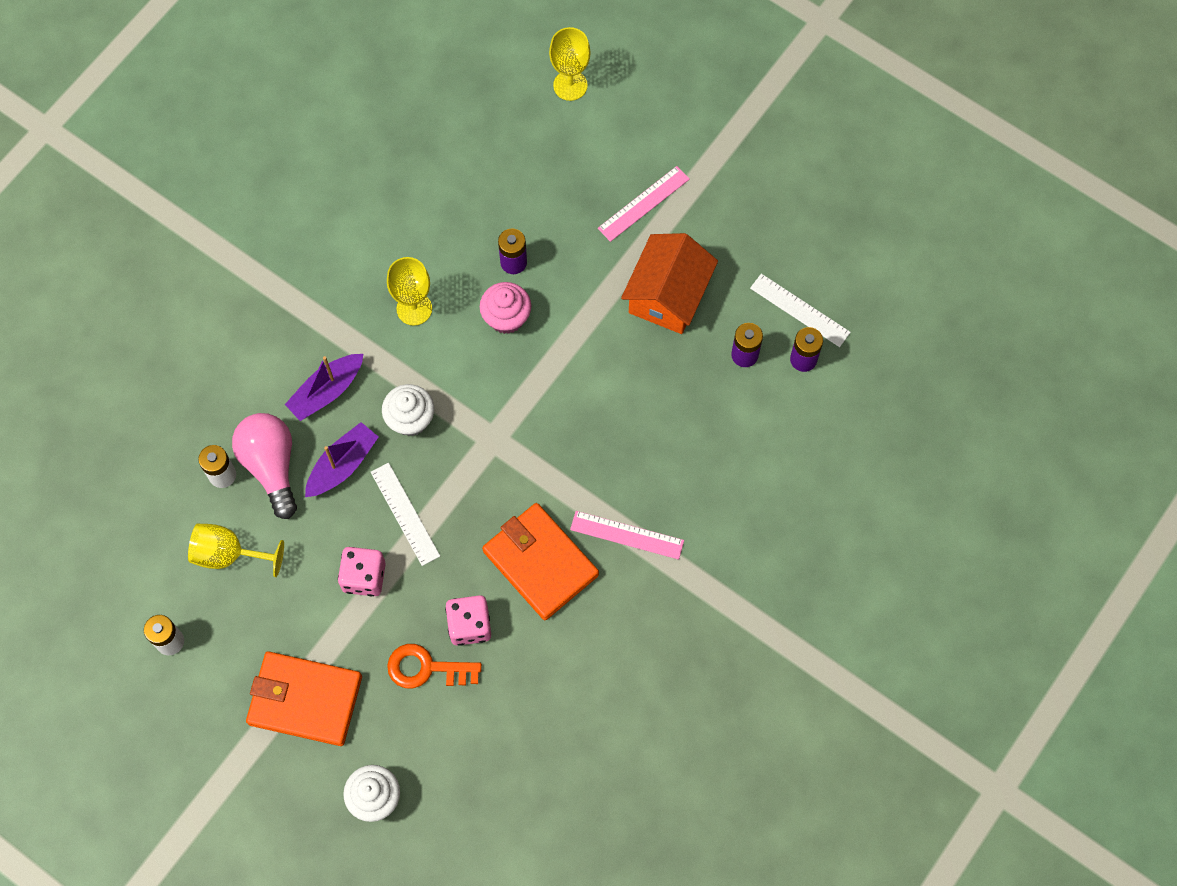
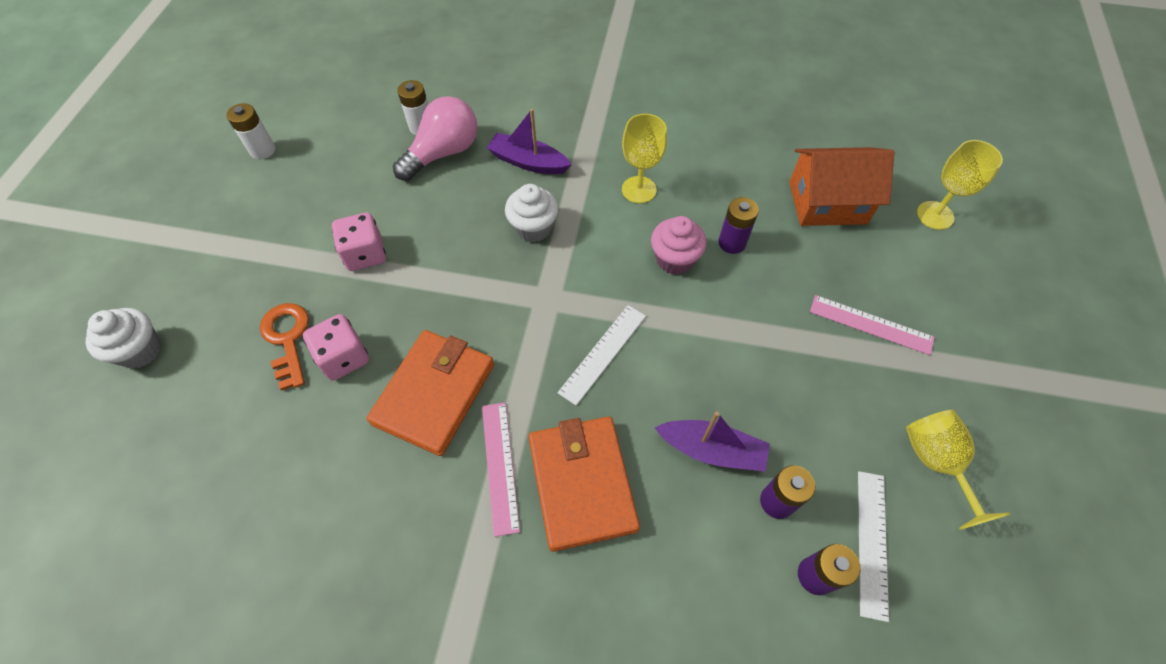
camera: 65 degrees right, 10 degrees down
(228, 554) = (352, 156): yellow goblet -> yellow goblet (936, 463)
(305, 700) = (231, 258): orange wallet -> orange wallet (581, 483)
(342, 465) = (466, 198): purple boat -> purple boat (712, 450)
(405, 514) = (439, 260): white ruler -> white ruler (602, 353)
(668, 295) = (791, 389): orange house -> orange house (827, 202)

